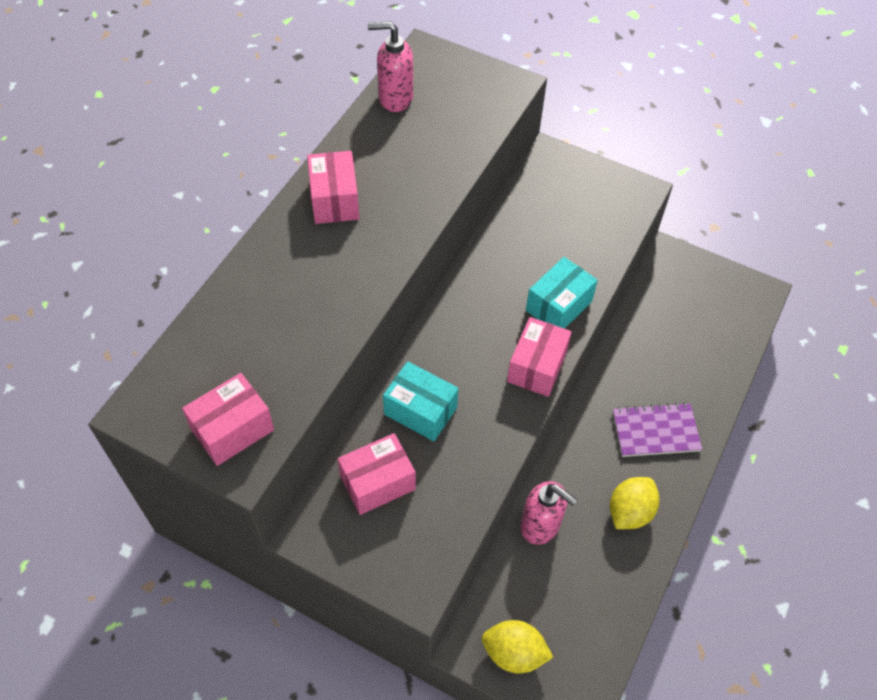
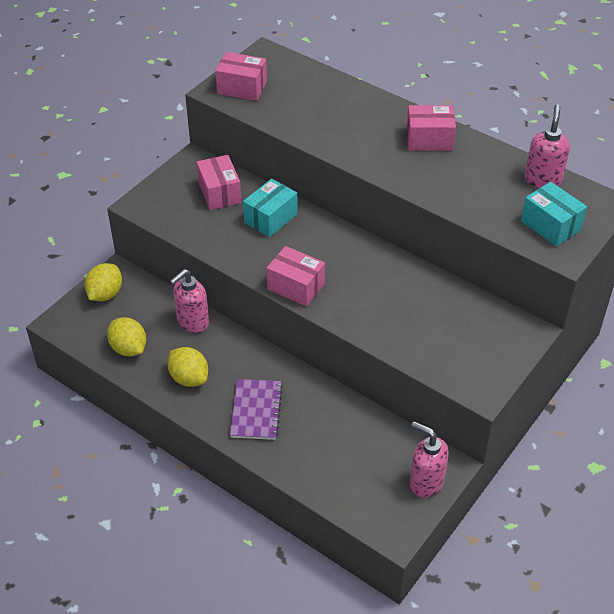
camera: 100 degrees right, 10 degrees down
(232, 429) = (242, 88): pink box -> pink box turned 45 degrees counterclockwise
(558, 306) = (353, 309): turquoise box -> turquoise box (550, 225)
(602, 596) = (129, 348): none -> yellow lemon
(695, 272) = (426, 482): none -> pink soap dispenser

